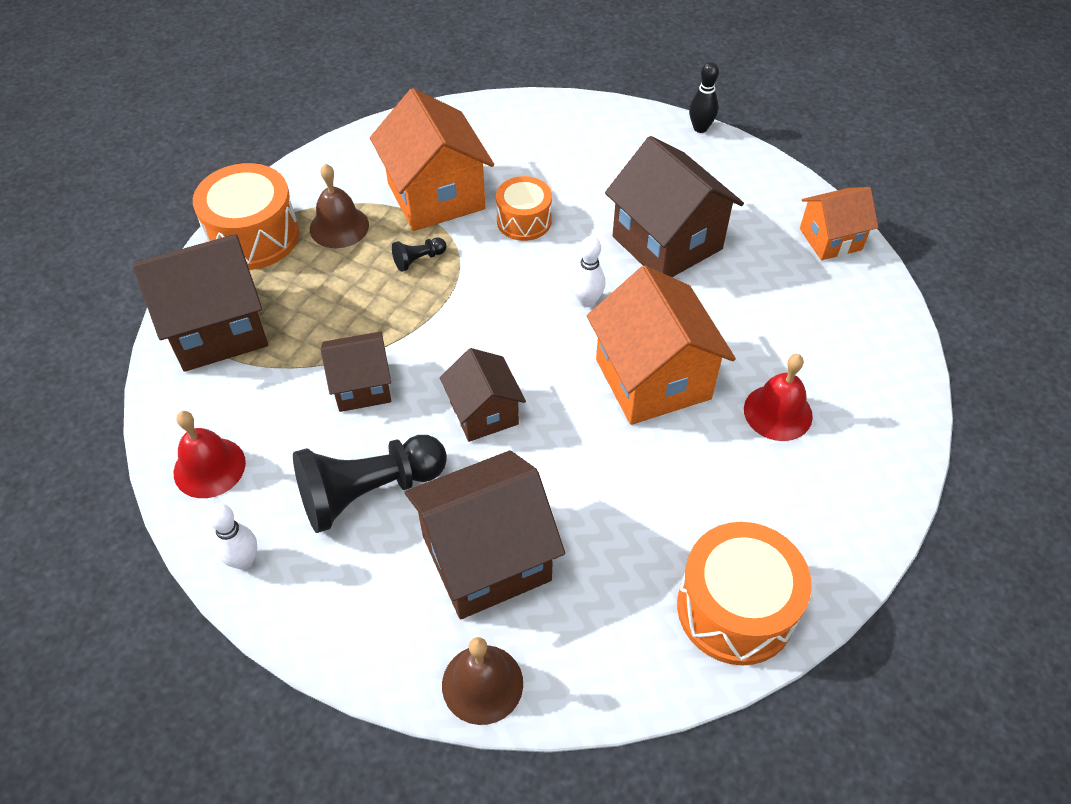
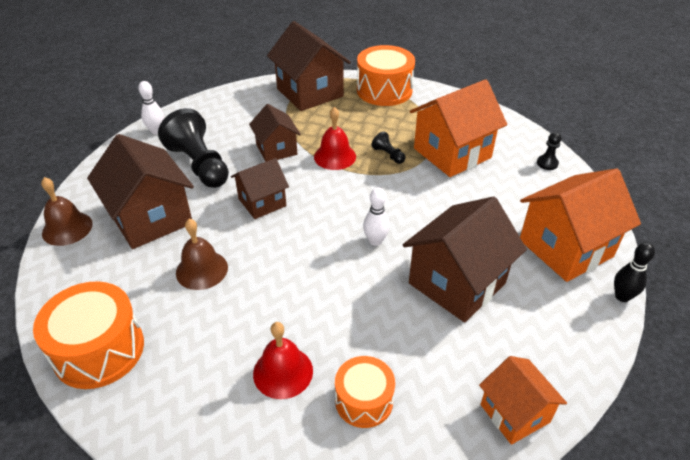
camera: 80 degrees right, 10 degrees down
(209, 467) = (214, 109): red bell -> red bell (335, 156)
(339, 227) = (405, 118): brown bell -> brown bell (202, 270)
(483, 119) = (547, 163): none -> black pawn
(524, 221) = (446, 198): orange drum -> orange drum (364, 401)
(652, 379) = (305, 286): orange house -> orange house (565, 248)

